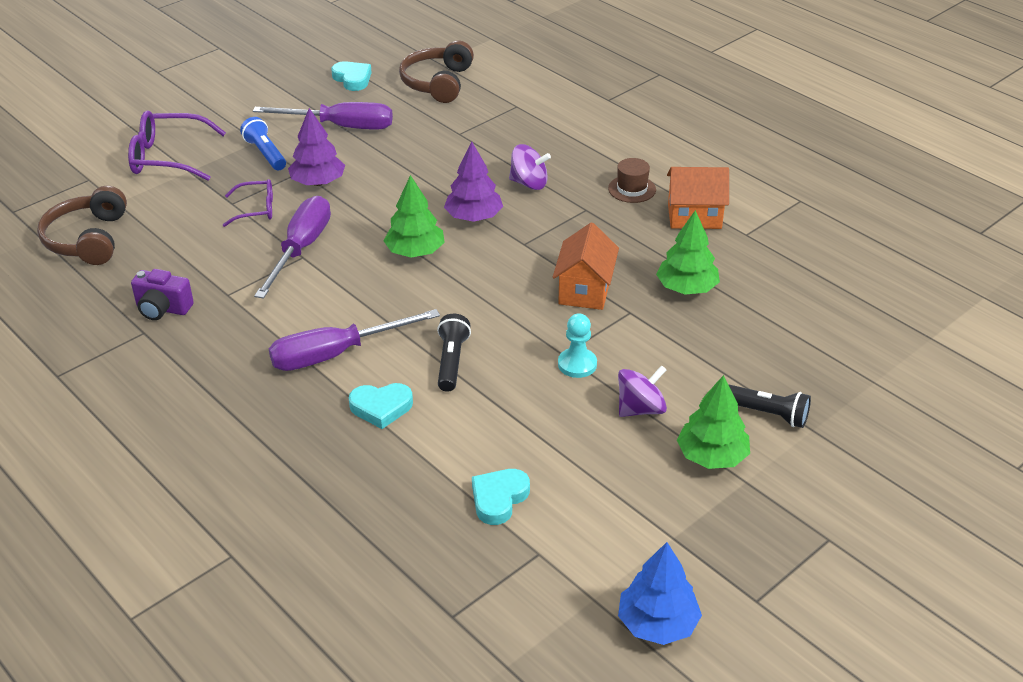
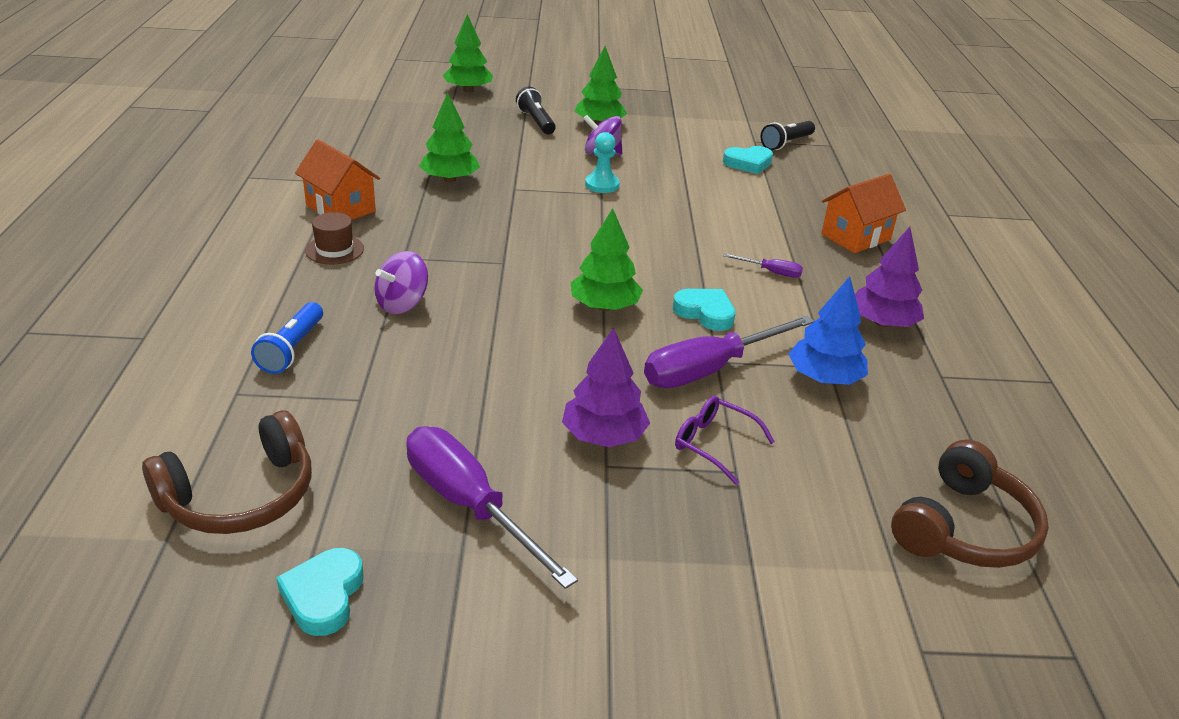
camera: 140 degrees left, 5 degrees down
(163, 309) = (908, 388): purple camera -> none
(168, 157) = (765, 615): purple glasses -> none
(265, 154) = (619, 525): blue flashlight -> blue flashlight (292, 349)
(336, 354) = (771, 272): purple screwdriver -> purple screwdriver, size x0.45
(381, 407) = (772, 229): turquoise heart -> turquoise heart (705, 313)
(451, 361) = (686, 226): black flashlight -> black flashlight (786, 143)
(474, 217) = (505, 305): purple tree -> purple tree (882, 323)
(529, 183) = (402, 304): purple spinning top -> purple spinning top turned 105 degrees counterclockwise
(585, 290) = (519, 213): orange house -> orange house (855, 237)
(657, 623) = (728, 104): blue tree -> blue tree (824, 378)
(907, 416) = (468, 90): none -> green tree

